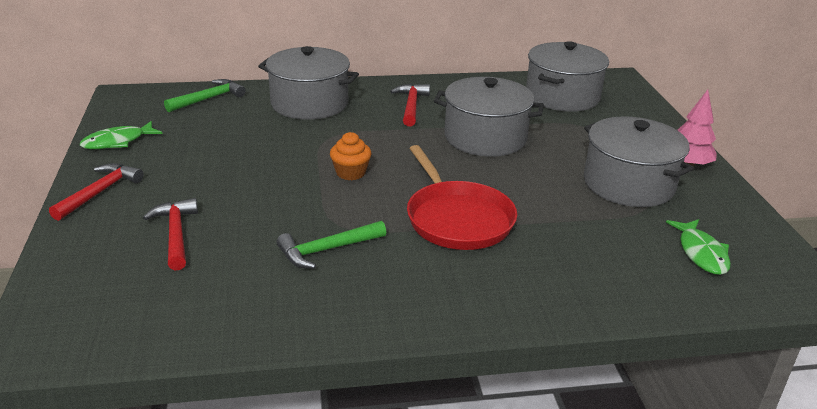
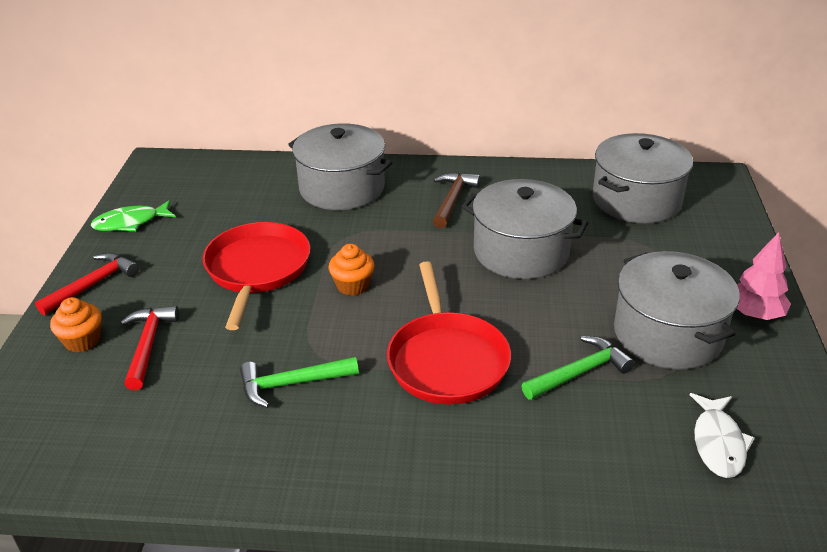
camera: 15 degrees right, 5 degrees up
(107, 237) = (82, 341): none -> orange cupcake
(209, 99) = (239, 174): green hammer -> green hammer (580, 372)
(257, 168) = (257, 269): none -> red pan
(411, 106) = (452, 200): red hammer -> brown hammer
(701, 253) = (718, 443): green fish -> white fish

